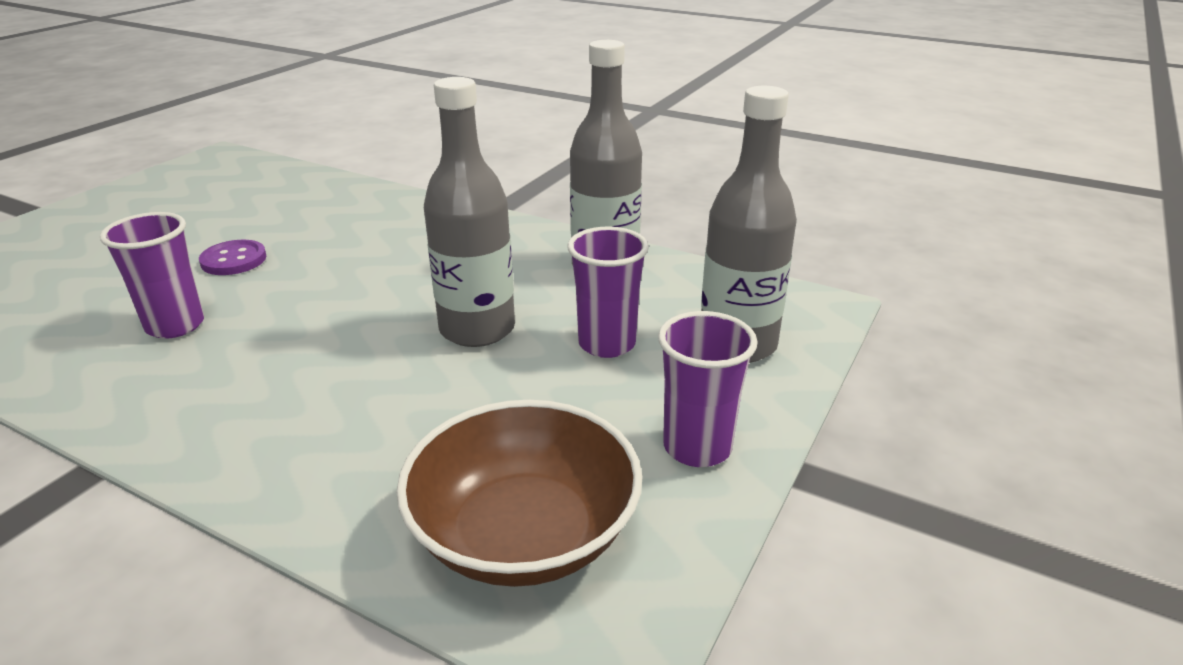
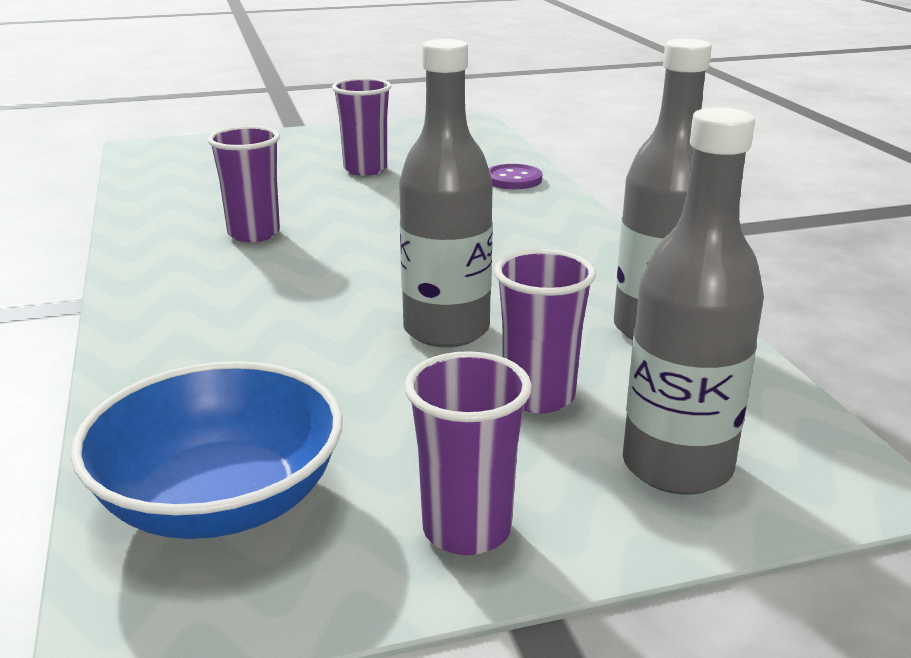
camera: 45 degrees right, 5 degrees down
(188, 228) = (365, 169): none -> purple cup
(234, 260) = (358, 203): purple button -> purple button (513, 179)
(524, 534) = (220, 501): brown bowl -> blue bowl

